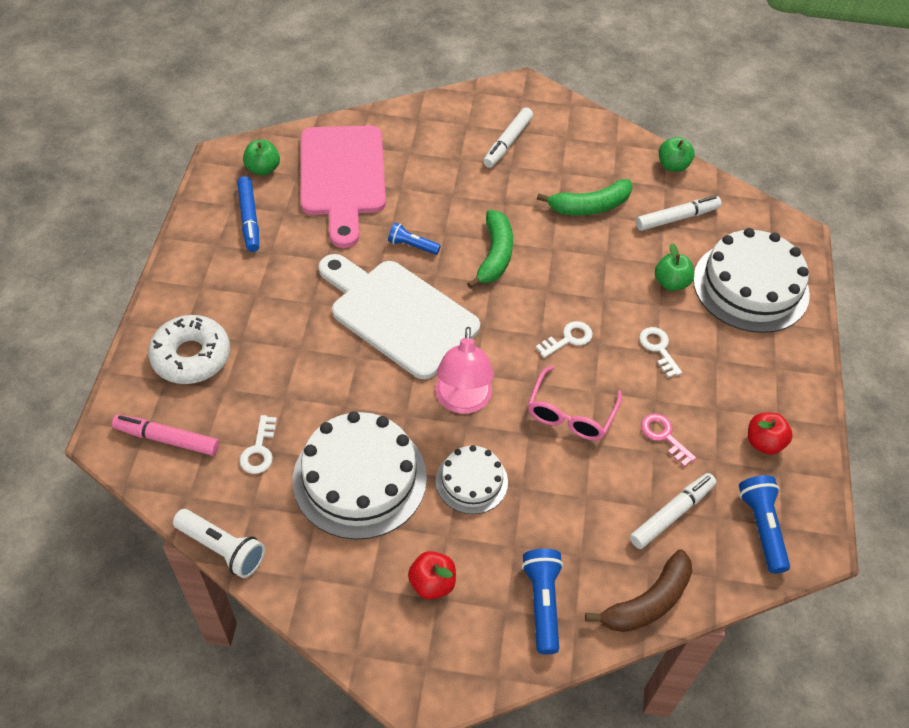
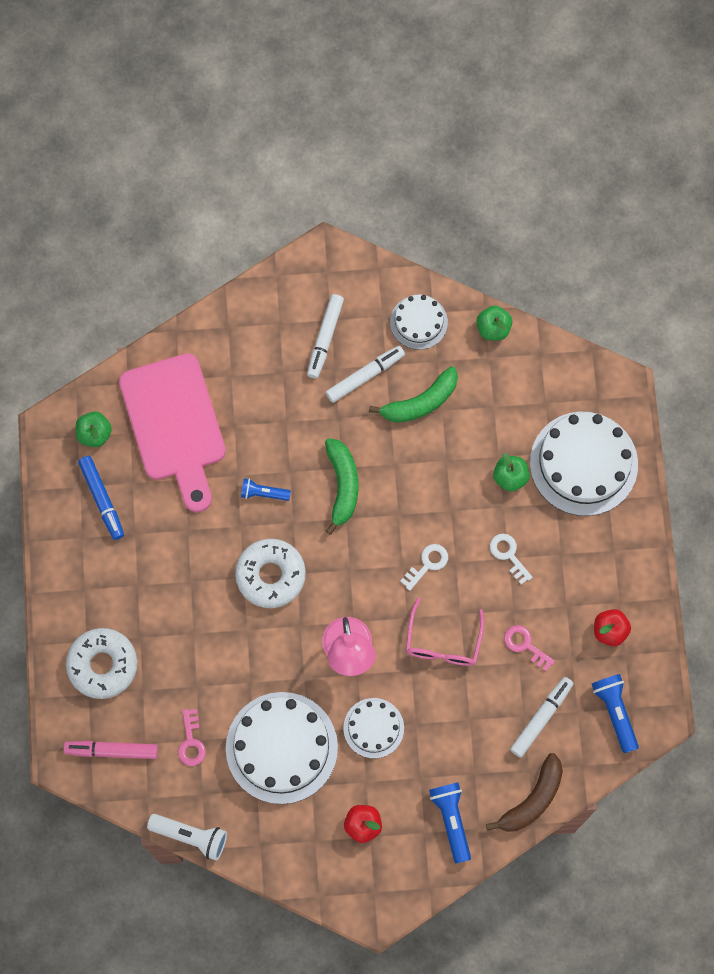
camera: 10 degrees left, 20 degrees up
(259, 450) = (191, 742): white key -> pink key
(398, 315) = (270, 575): white cutting board -> white donut
(601, 148) = (418, 322): none -> white cake
(677, 218) = (505, 396): white marker -> white marker (365, 376)

